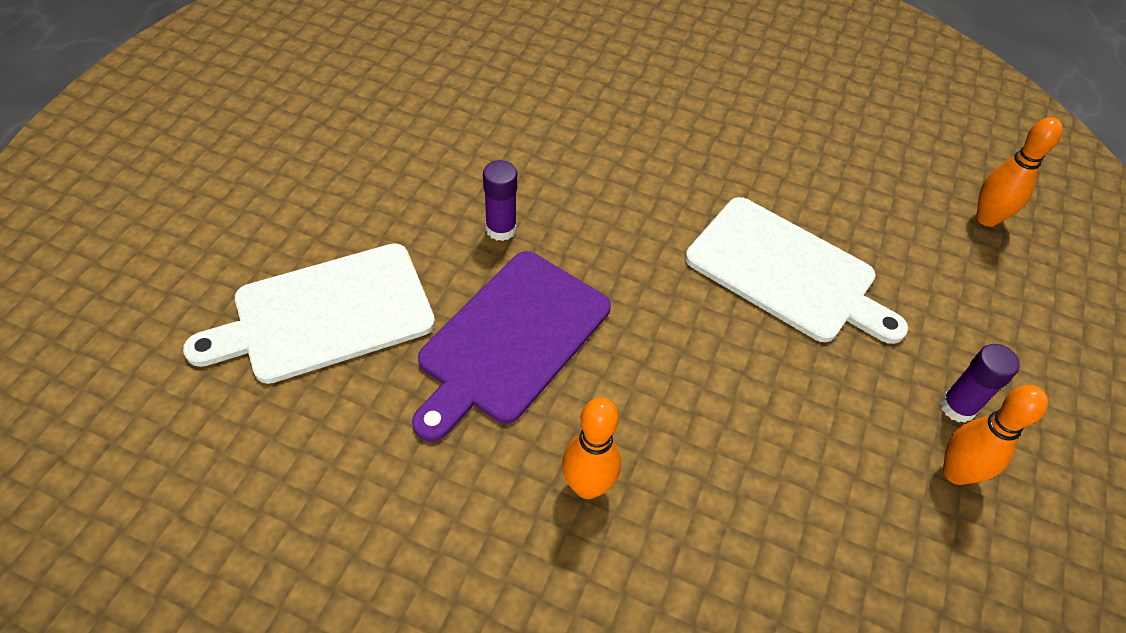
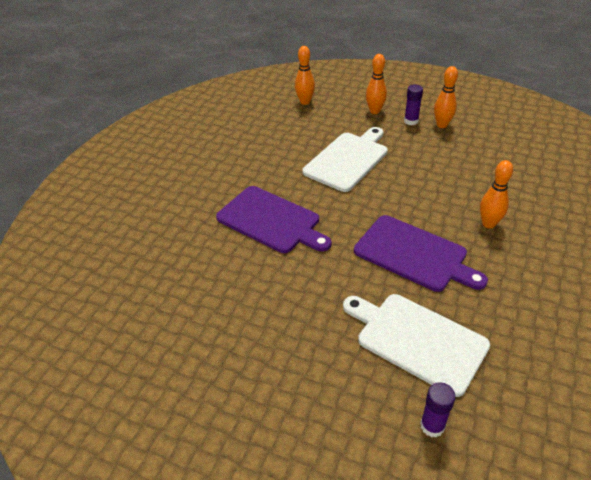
camera: 85 degrees left, 10 degrees down
(326, 314) = (417, 340): white cutting board -> white cutting board turned 150 degrees clockwise
(501, 229) = (334, 263): purple glue stick -> purple glue stick (432, 426)
(606, 157) = (271, 221): none -> purple cutting board
(983, 340) = (375, 111): none -> orange bowling pin

